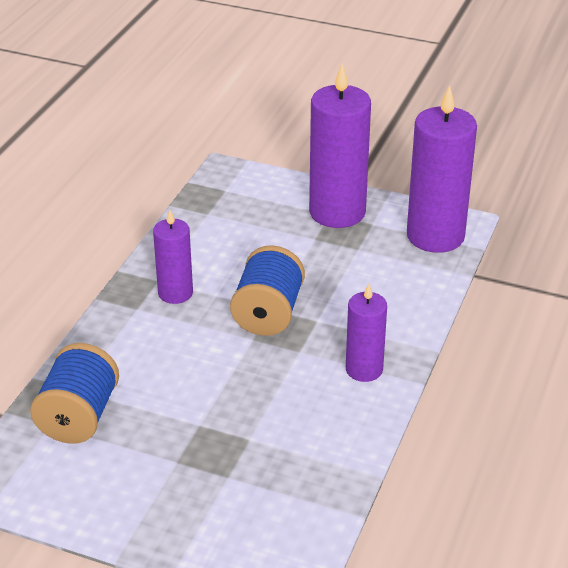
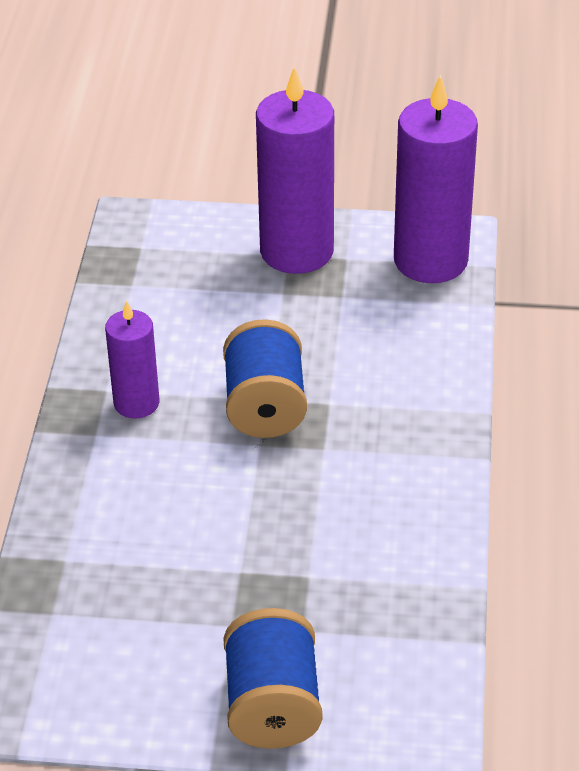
camera: 15 degrees left, 5 degrees up
(78, 417) = (84, 595): blue spool -> blue spool (272, 706)
(364, 369) = (412, 456): purple candle -> none

